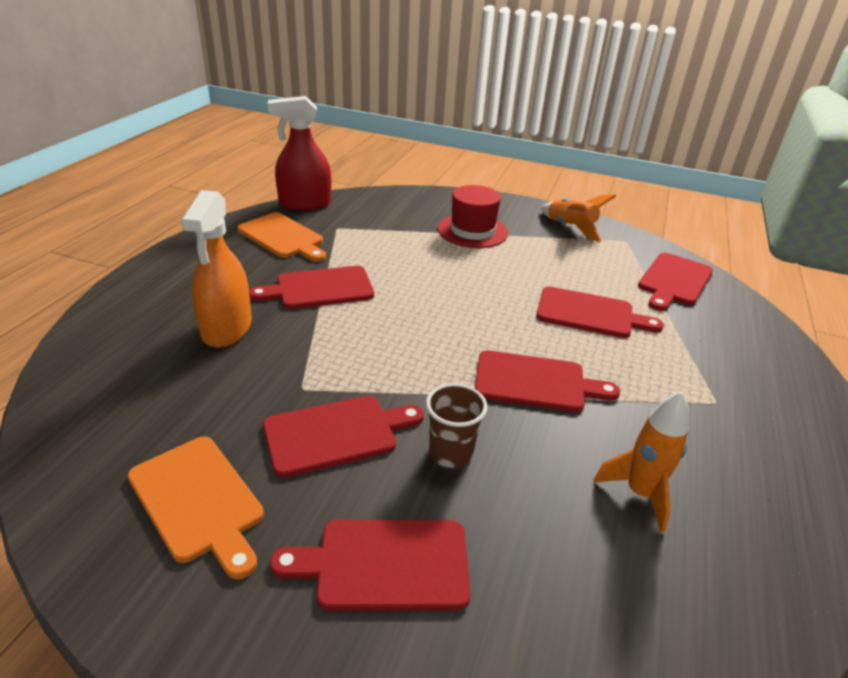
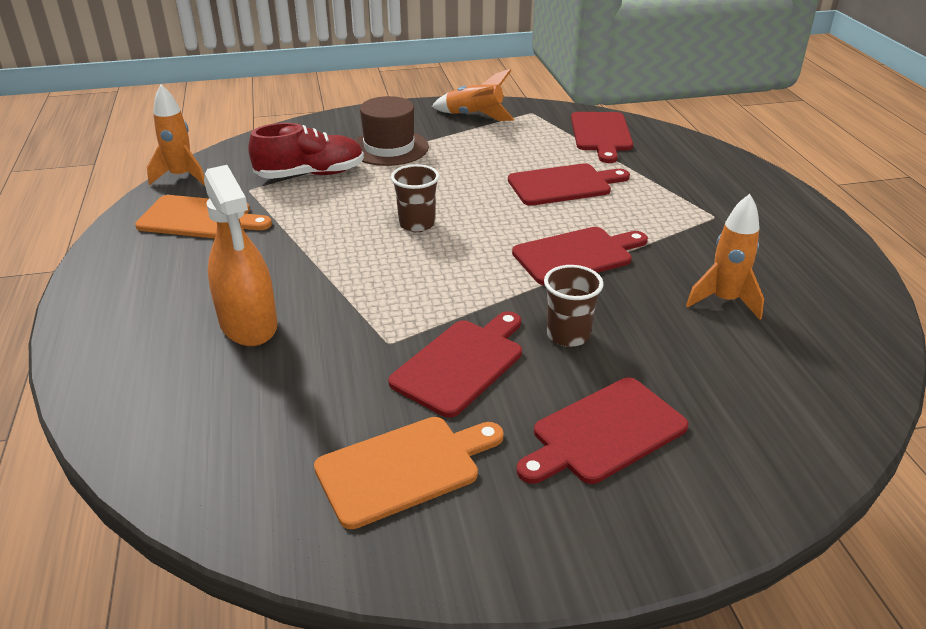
camera: 30 degrees left, 0 degrees up
(198, 501) = (404, 468): orange cutting board -> orange cutting board turned 45 degrees counterclockwise
(305, 203) = (181, 177): red spray bottle -> orange rocket
(320, 288) = (300, 252): red cutting board -> none
(392, 232) = (310, 174): none -> red shoe
(428, 300) = (417, 224): none -> brown cup
(472, 231) = (389, 148): red hat -> brown hat

